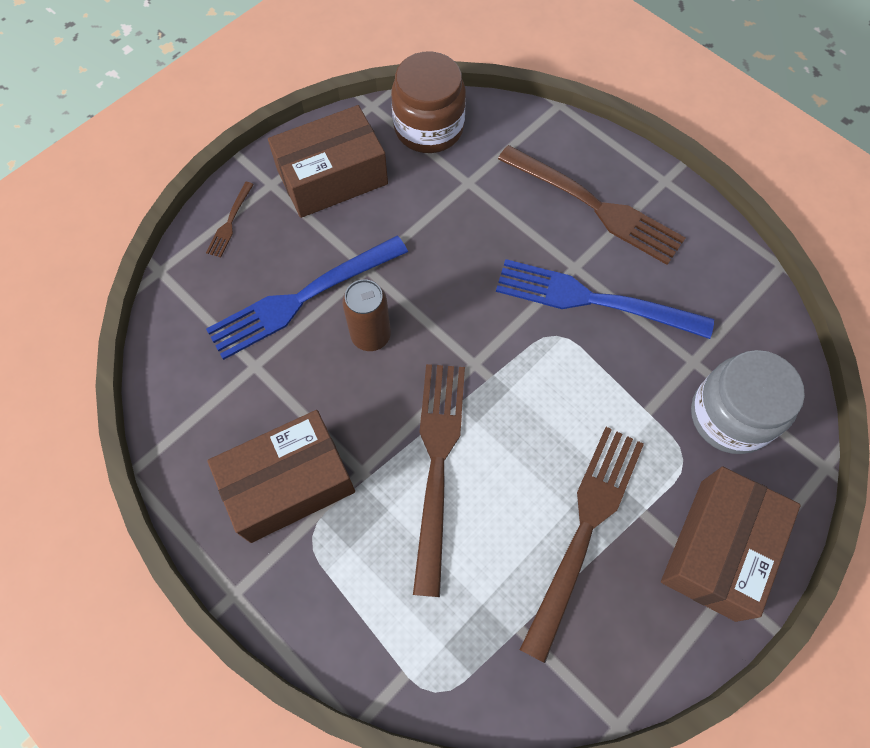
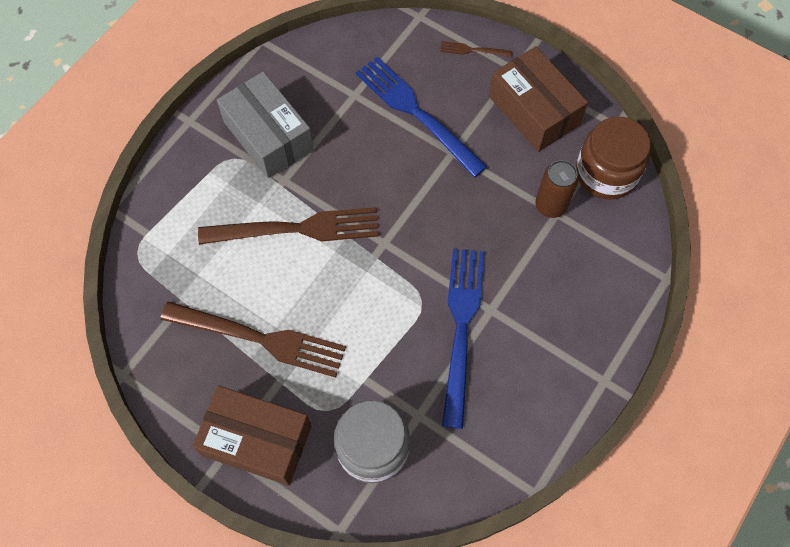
camera: 80 degrees right, 0 degrees up
(289, 484) = (268, 136): brown box -> grey box
(371, 335) = (394, 165): brown can -> brown can (550, 205)
(596, 206) = (558, 321): brown fork -> none

